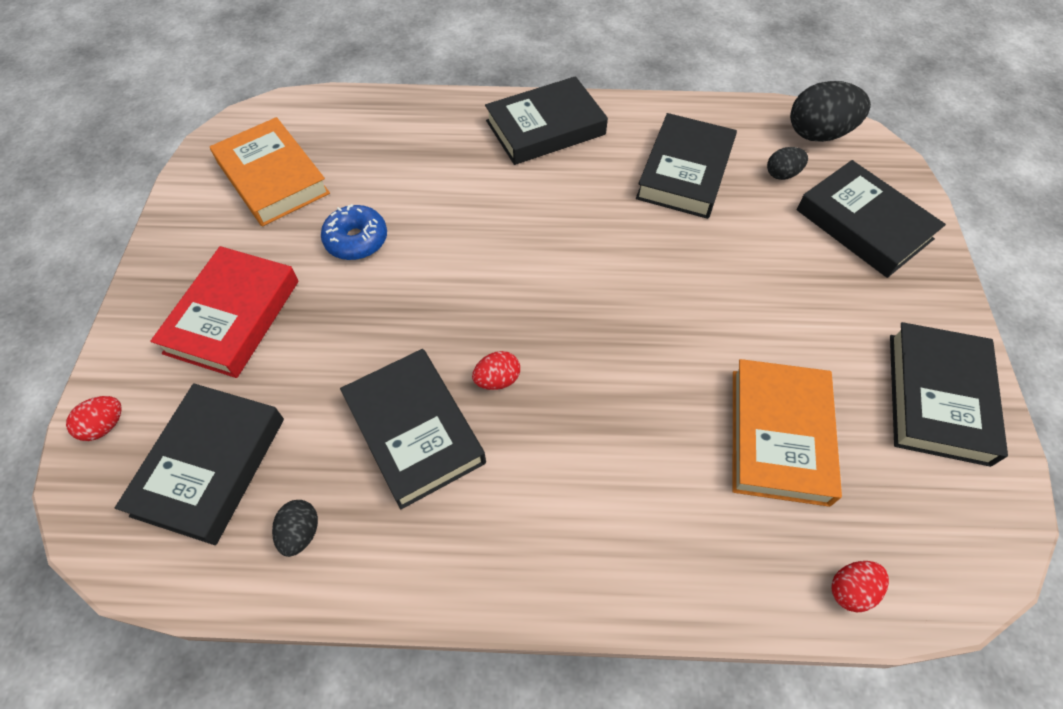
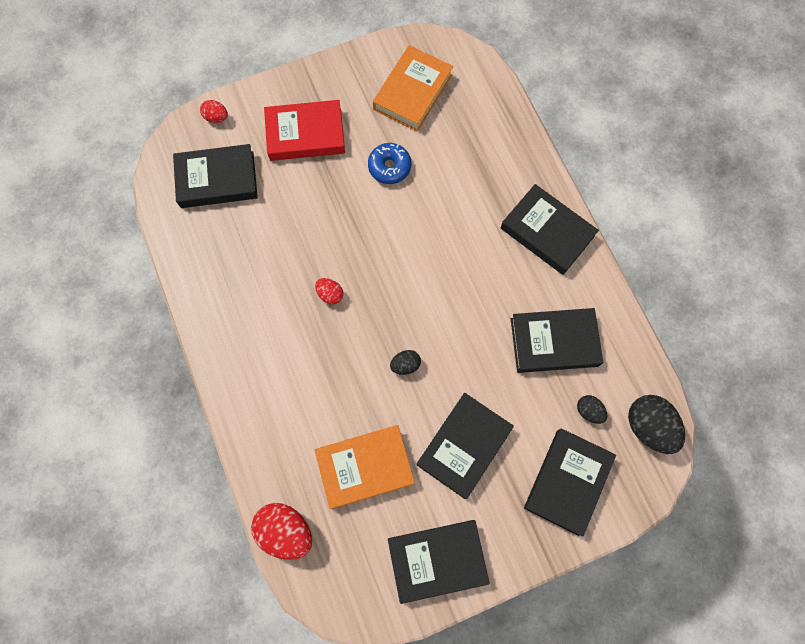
camera: 65 degrees right, 15 degrees up
(301, 533) = (202, 242): black egg -> black egg (405, 365)
(414, 431) = (279, 266): black book -> black book (464, 446)
(851, 590) = (286, 531): red egg -> red egg, size x1.90

